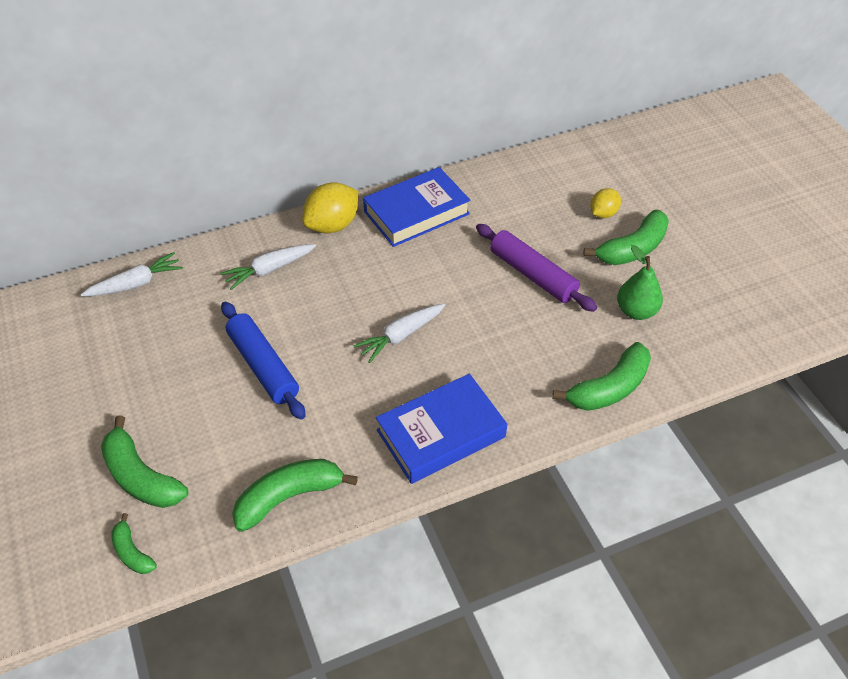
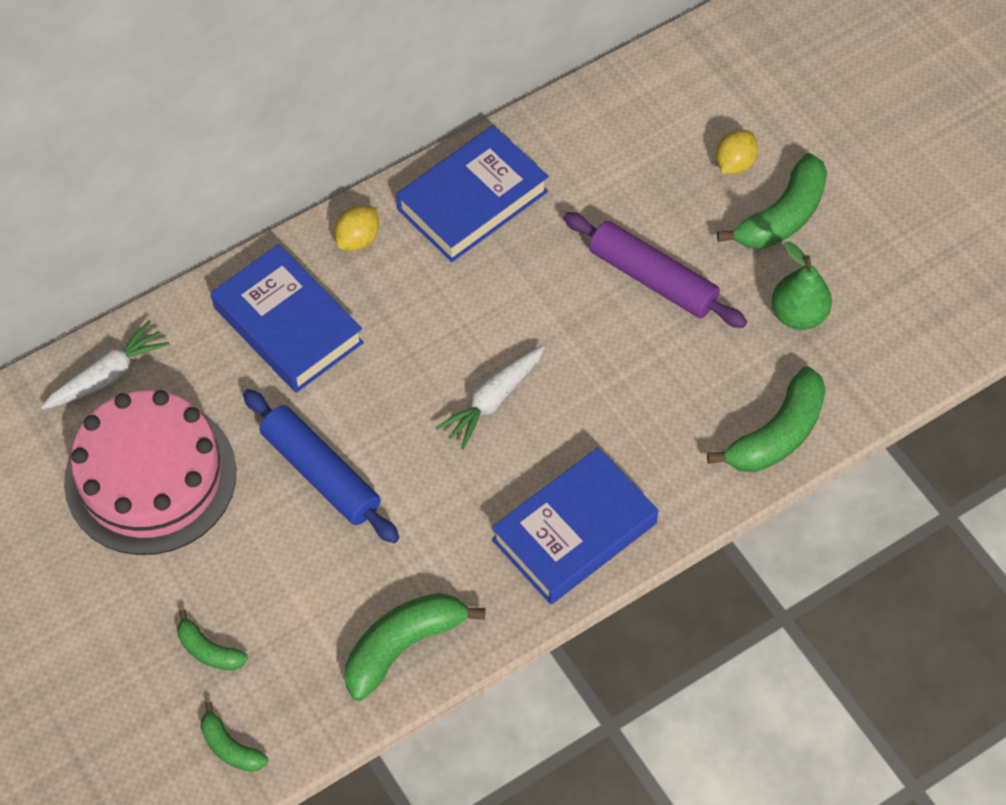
camera: 10 degrees left, 10 degrees up
(141, 351) = (150, 477): none -> pink cake
(141, 476) = (209, 650): green banana -> green banana, size x0.55
(269, 270) = (288, 325): white carrot -> blue book
(332, 225) = (358, 239): yellow lemon -> yellow lemon, size x0.60

